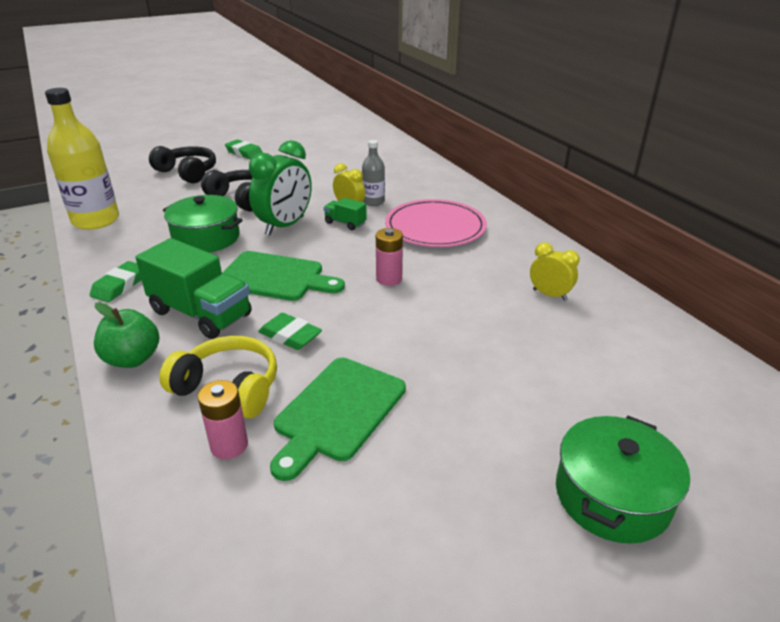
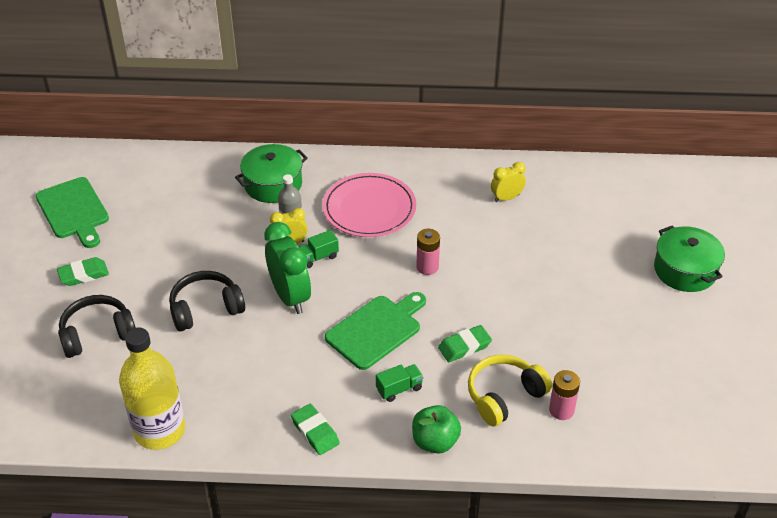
camera: 60 degrees left, 10 degrees up
(201, 313) = (399, 389): green truck -> green truck, size x0.49
(206, 238) = (270, 355): green pot -> green pot (273, 184)
(337, 412) = (561, 350): green cutting board -> green cutting board (74, 211)

